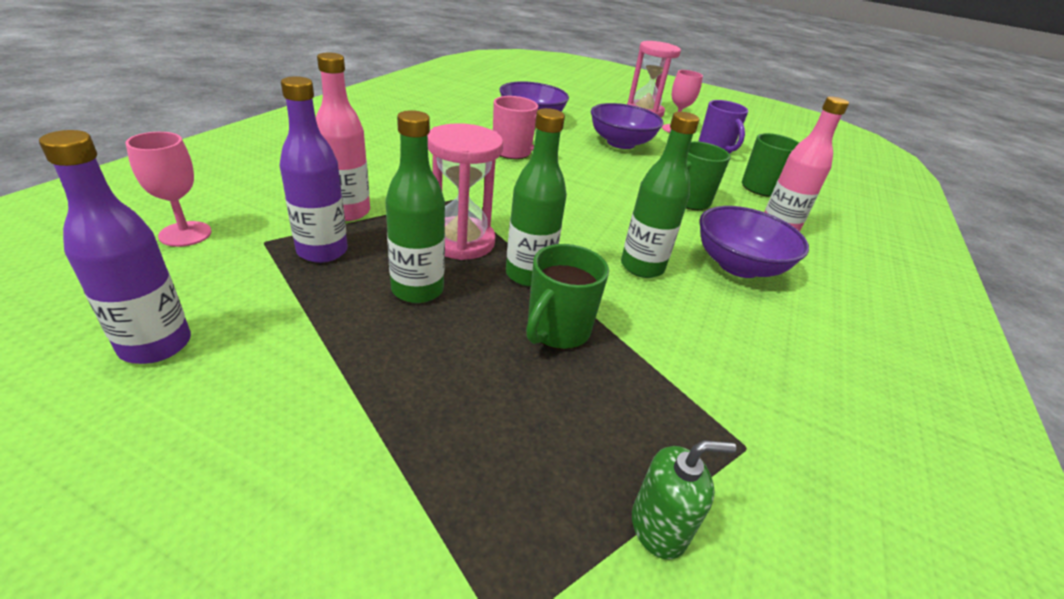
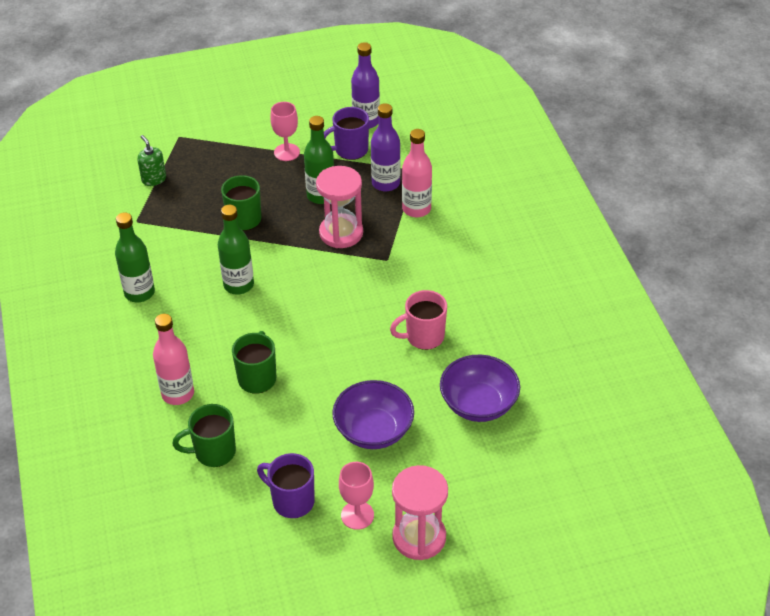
camera: 145 degrees right, 10 degrees up
(185, 234) = (447, 151): pink goblet -> pink goblet (286, 152)
(271, 319) = (350, 150): none -> purple mug
(528, 275) = (287, 237): green bottle -> green bottle (139, 293)
(658, 527) = (154, 179): green soap dispenser -> green soap dispenser turned 105 degrees clockwise
(738, 266) = (186, 328): purple bowl -> none

